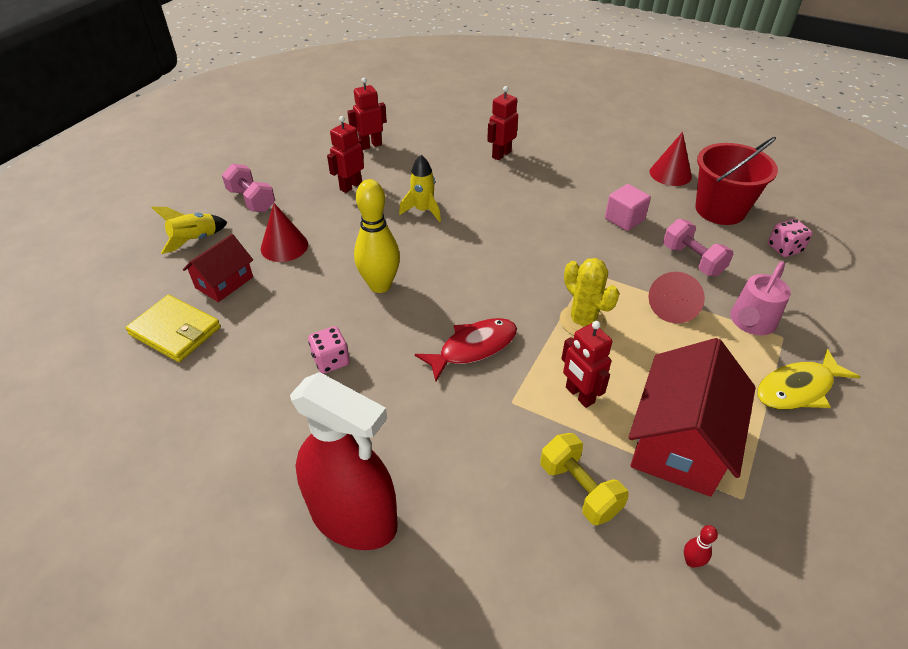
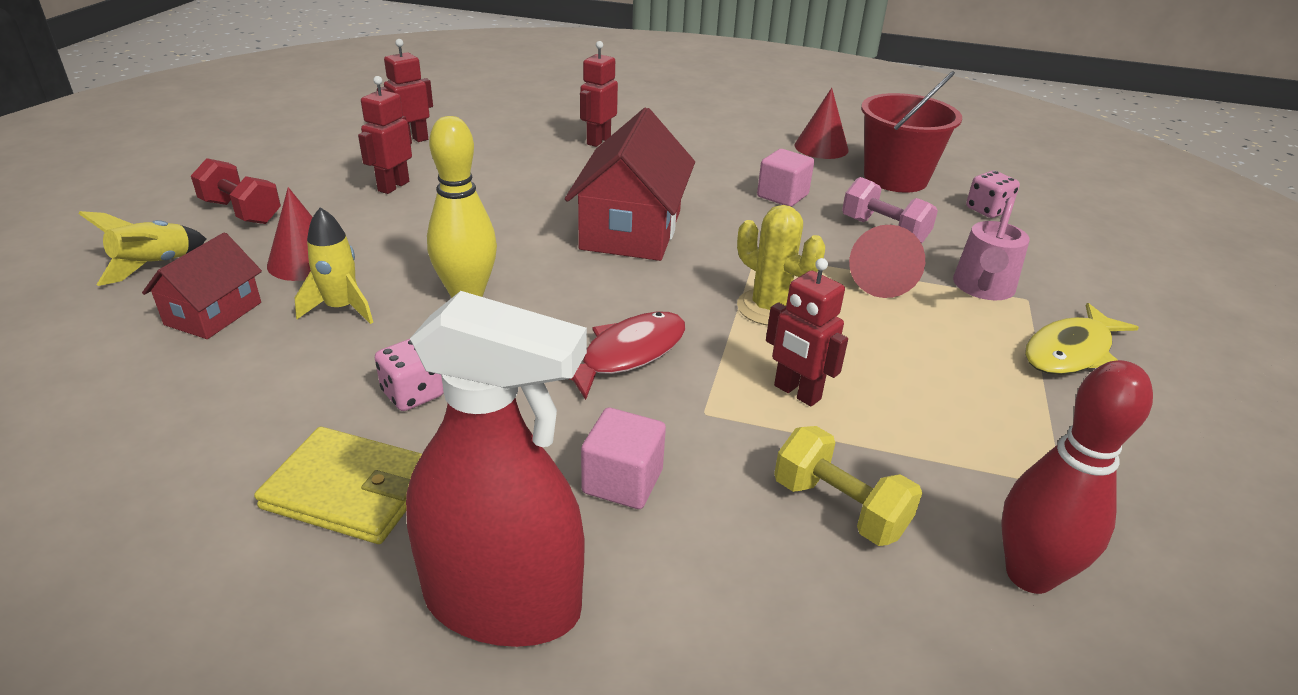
camera: 15 degrees left, 10 degrees down
(175, 331) = (137, 384): yellow wallet -> yellow wallet (350, 490)
(252, 200) = (241, 212): pink dumbbell -> red dumbbell
(423, 210) = (507, 205): yellow rocket -> yellow rocket (341, 308)
(445, 446) = (622, 481): none -> pink cube
(679, 442) = (952, 430): red house -> red house (631, 230)
(691, 561) = (1029, 574): red bowling pin -> red bowling pin, size x2.48

